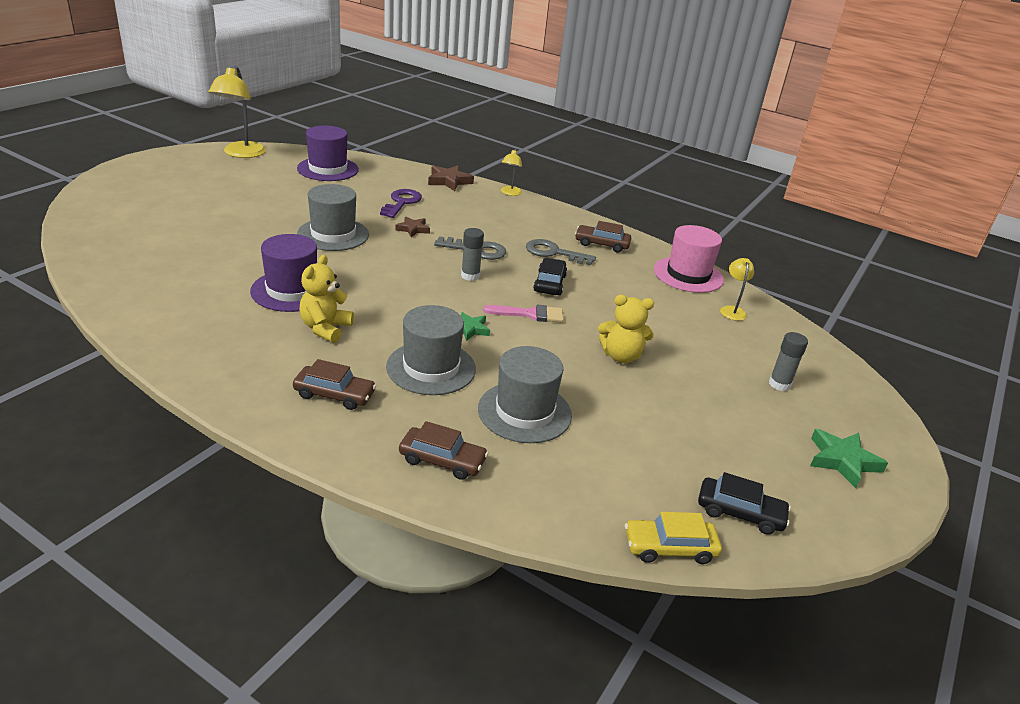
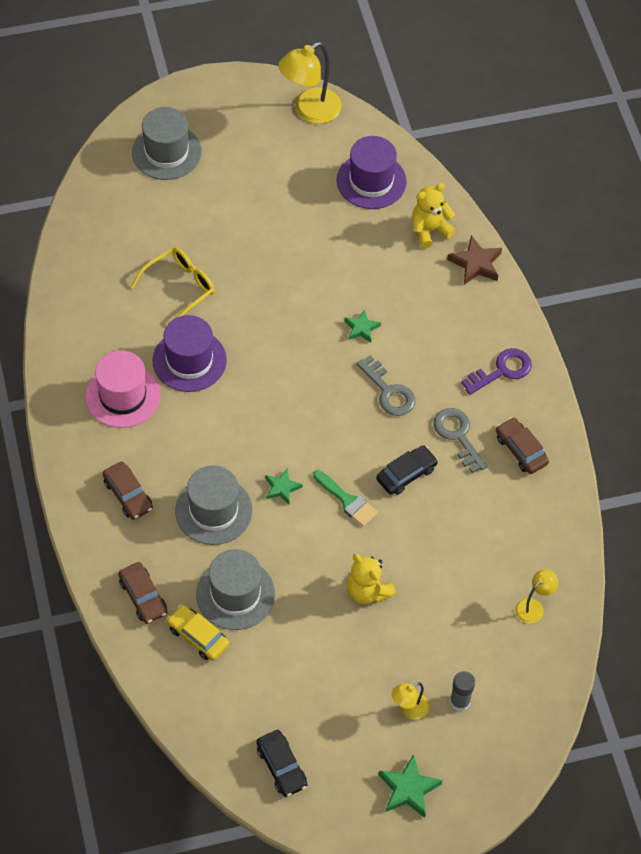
camera: 45 degrees right, 25 degrees up
(232, 256) = (179, 287): none -> yellow glasses
(325, 328) = (177, 421): yellow teddy bear -> yellow teddy bear (429, 230)
(333, 234) = (284, 299): grey hat -> grey hat (166, 152)
(401, 202) = (391, 278): purple key -> purple key (502, 371)
(413, 229) = (361, 328): brown star -> green star
(470, 276) = (347, 424): grey glue stick -> none
(510, 193) = (519, 318): yellow lamp -> yellow lamp (409, 709)
(530, 314) = (347, 501): pink brush -> green brush
(670, 547) = (208, 753): yellow car -> yellow car (198, 636)
(688, 275) = (553, 540): pink hat -> pink hat (122, 396)

